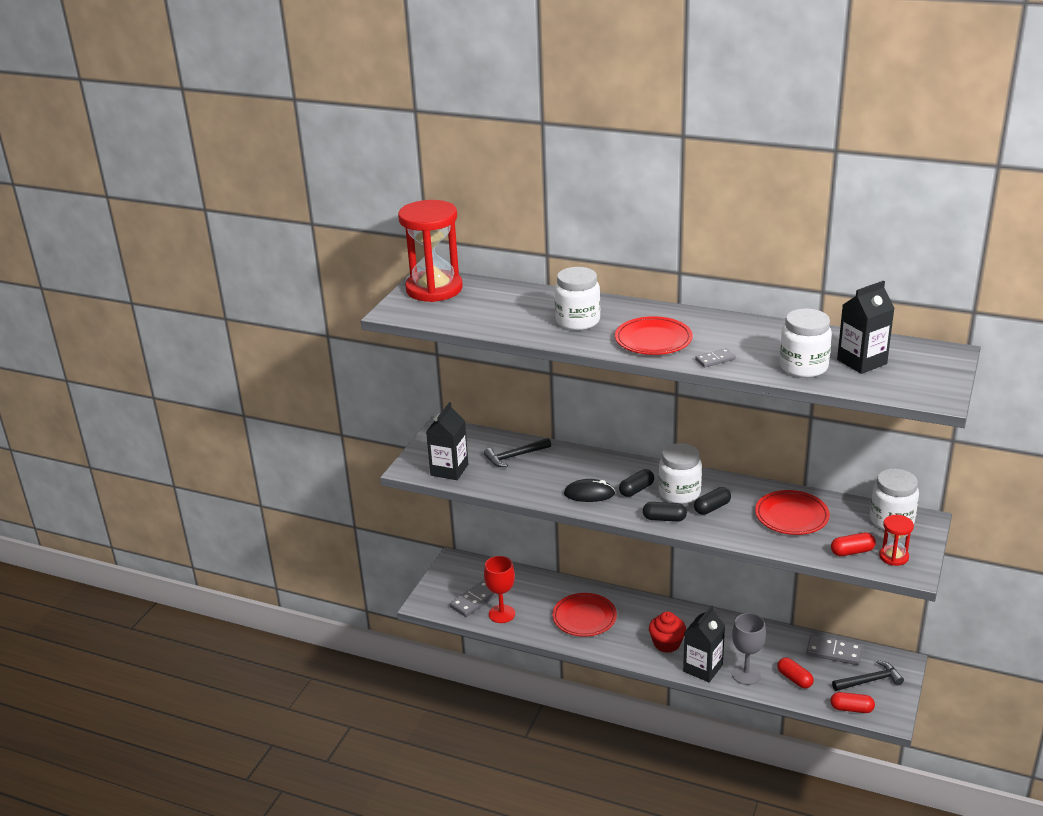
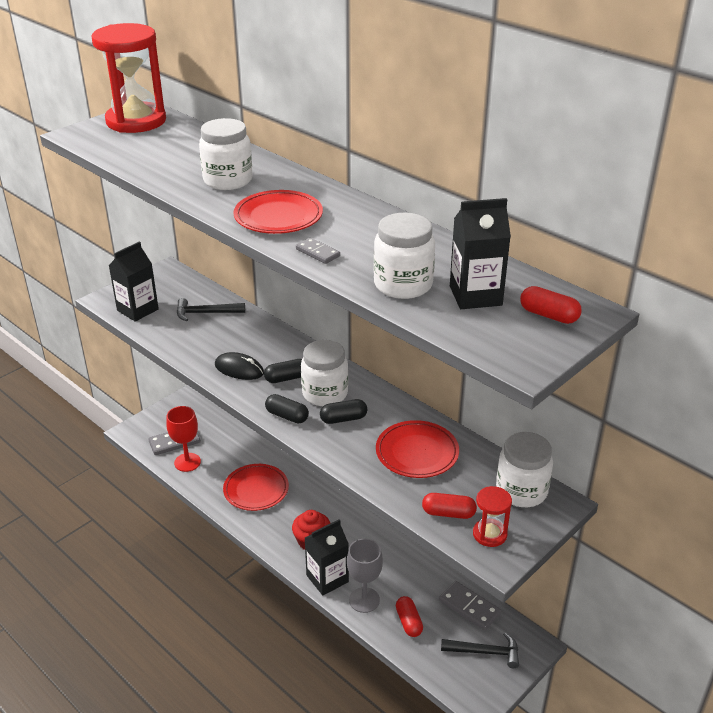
camera: 20 degrees right, 5 degrees up
(715, 359) = (317, 253): grey domino -> grey domino turned 45 degrees clockwise
(851, 709) = (444, 676): red capsule -> red capsule (548, 315)

